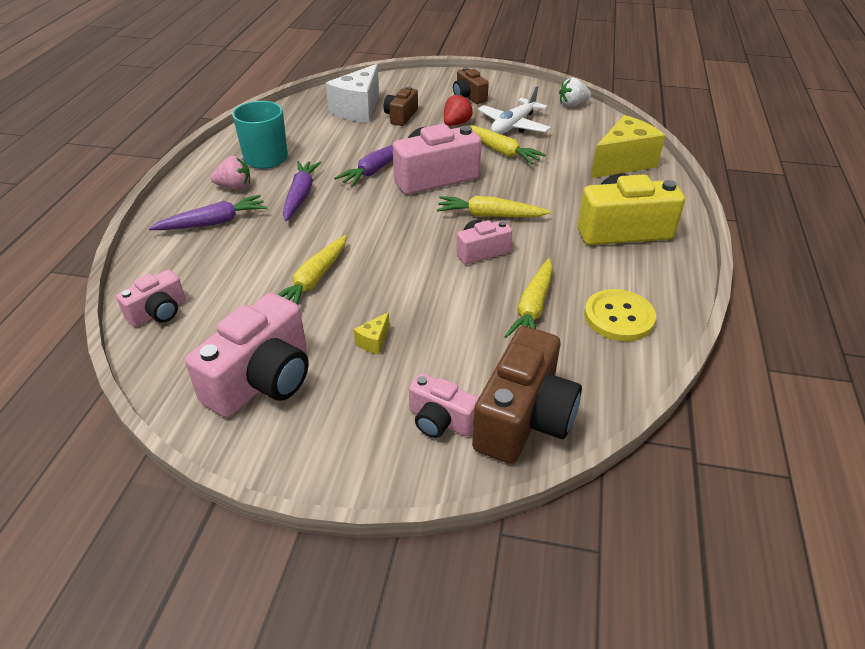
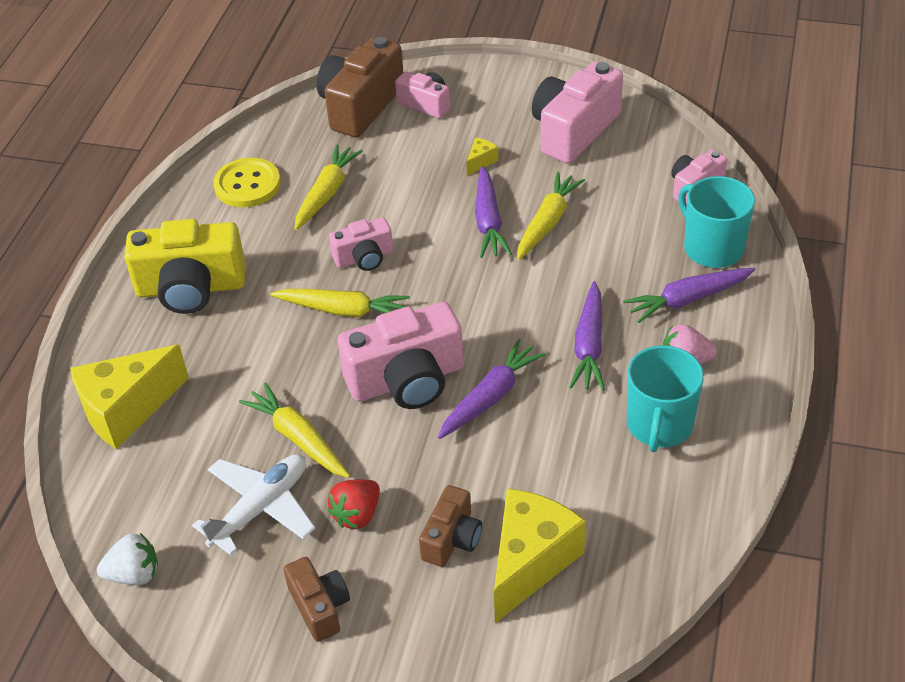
camera: 175 degrees left, 5 degrees up
(172, 259) = (712, 248): none -> turquoise mug
(358, 110) = (530, 562): white cheese -> yellow cheese
(369, 281) = (488, 221): none -> purple carrot

